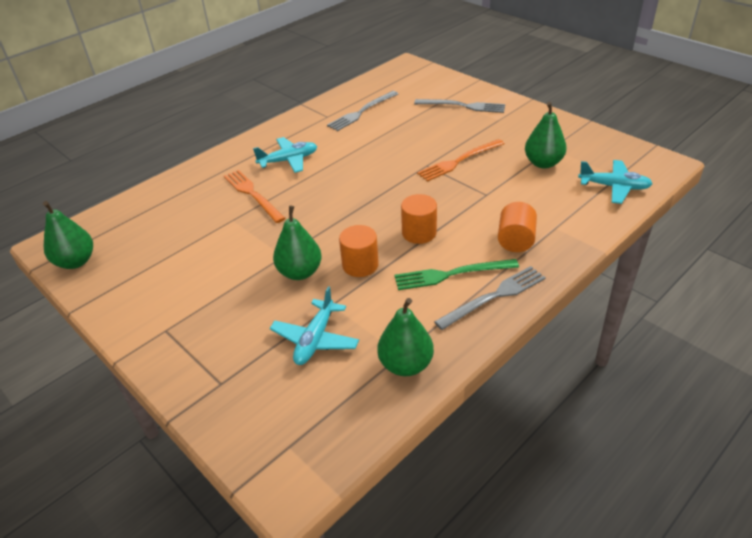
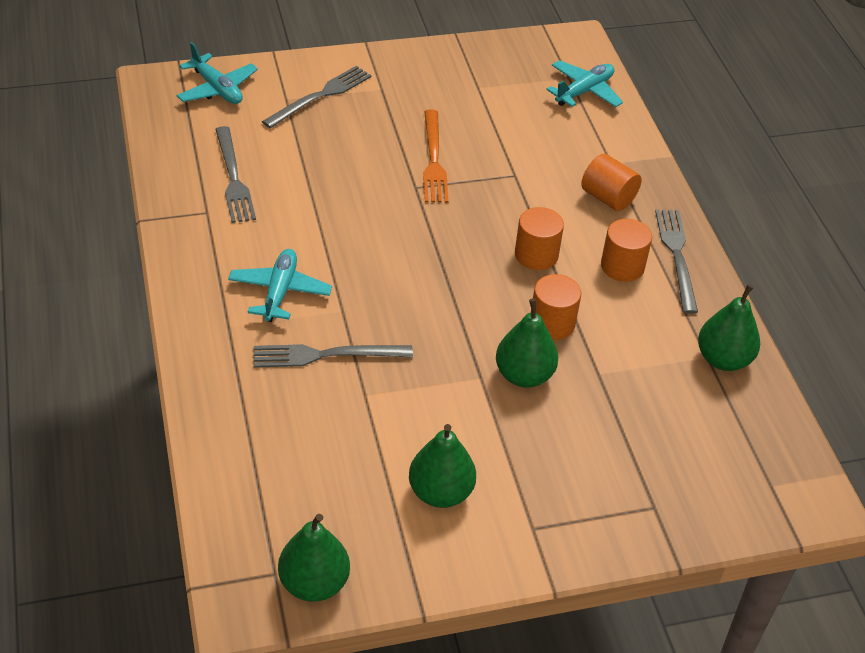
camera: 65 degrees left, 5 degrees up
(252, 194) = (326, 355): orange fork -> grey fork
(315, 339) = (642, 407): turquoise plane -> turquoise plane (217, 89)
(451, 274) = (622, 266): green fork -> orange cylinder
(543, 163) = (499, 108): green pear -> green pear (440, 492)

